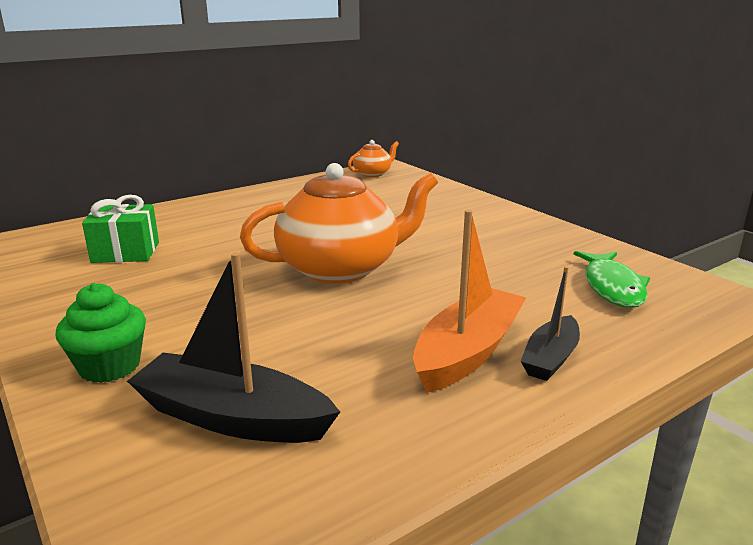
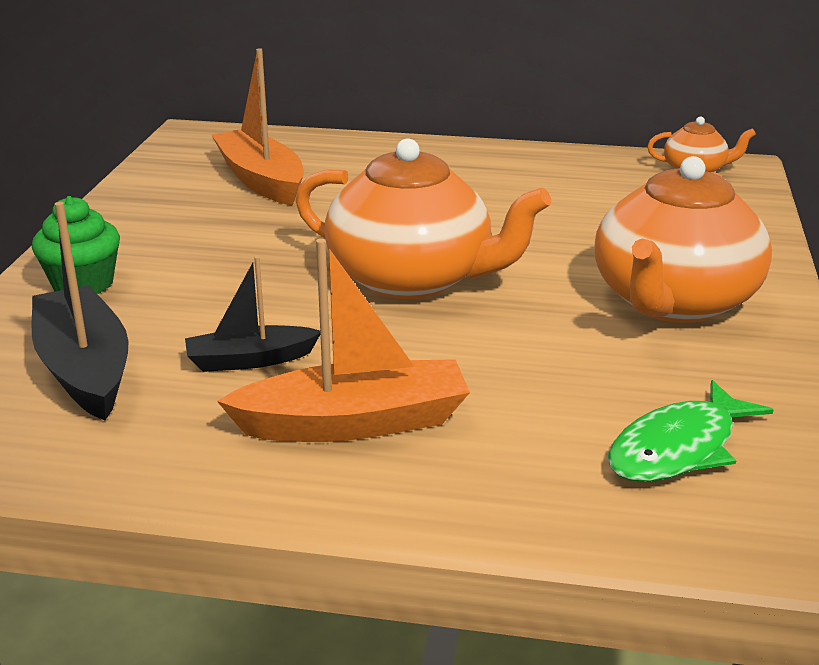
camera: 45 degrees right, 5 degrees up
(125, 252) = (261, 180): green gift -> orange boat
(481, 230) = (673, 302): none -> orange teapot
(550, 358) = (418, 474): black boat -> black boat (250, 360)

